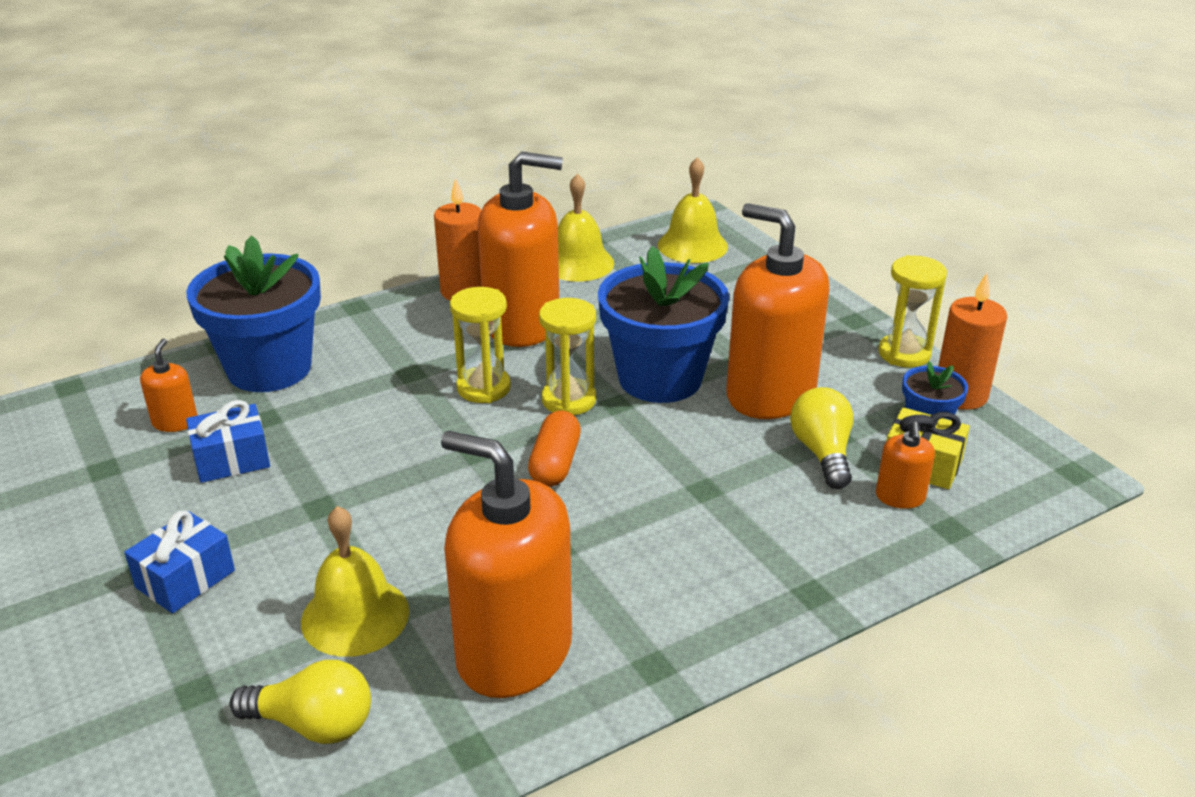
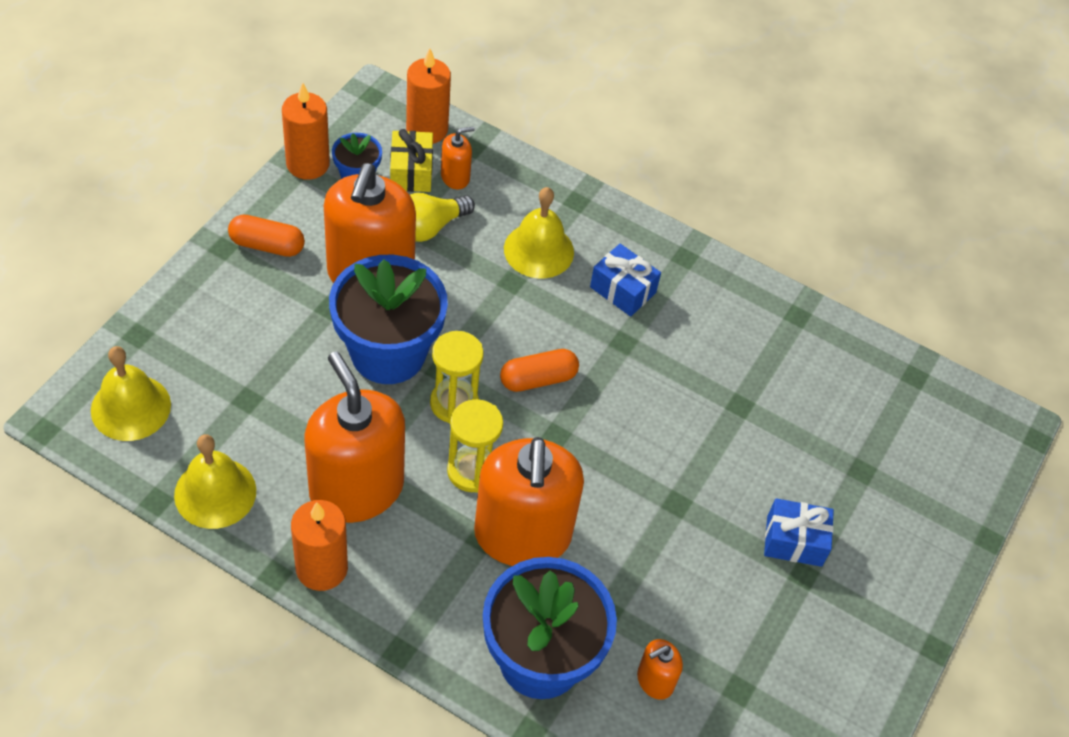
camera: 125 degrees left, 20 degrees up
(232, 459) = (669, 600): blue gift -> blue gift (622, 290)
(313, 724) = (837, 396): yellow light bulb -> none
(355, 616) = (753, 422): yellow bell -> yellow bell (538, 250)
(514, 652) = (722, 326): orange soap dispenser -> orange soap dispenser (522, 535)
(846, 344) = (267, 245): none -> orange capsule
(904, 354) = (263, 206): yellow hourglass -> none
(997, 499) = (427, 129): none -> orange candle

